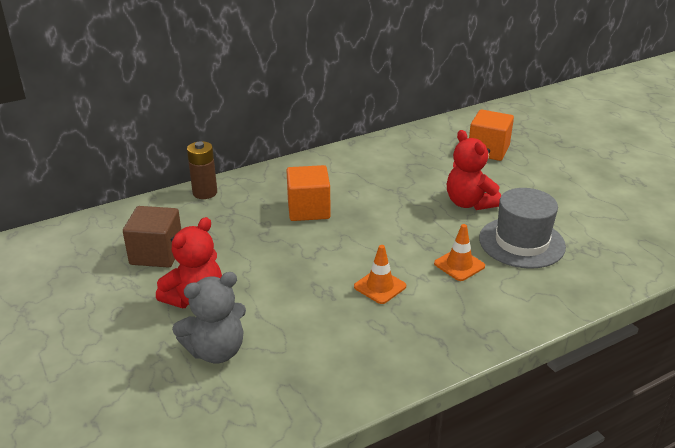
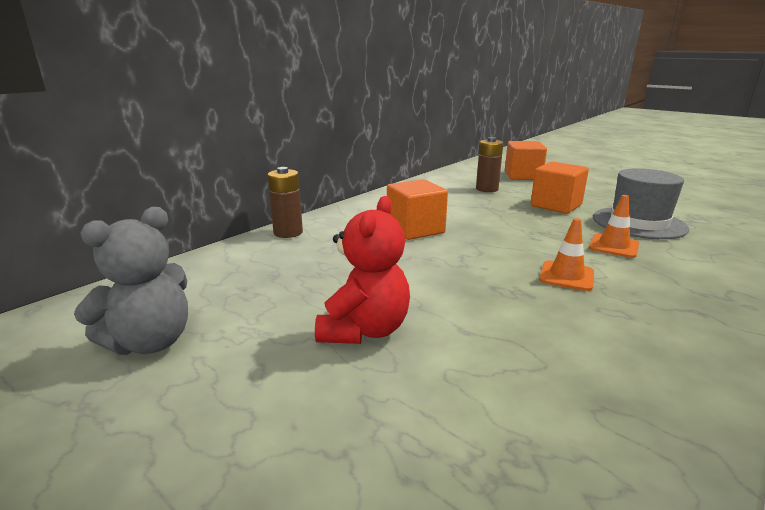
camera: 20 degrees left, 10 degrees down
(156, 254) = (271, 293): brown cube -> none
(216, 351) = (456, 388): grey teddy bear -> grey teddy bear (151, 342)
(427, 166) = (487, 189): none -> brown battery
(469, 203) = (556, 205): red teddy bear -> orange cube

